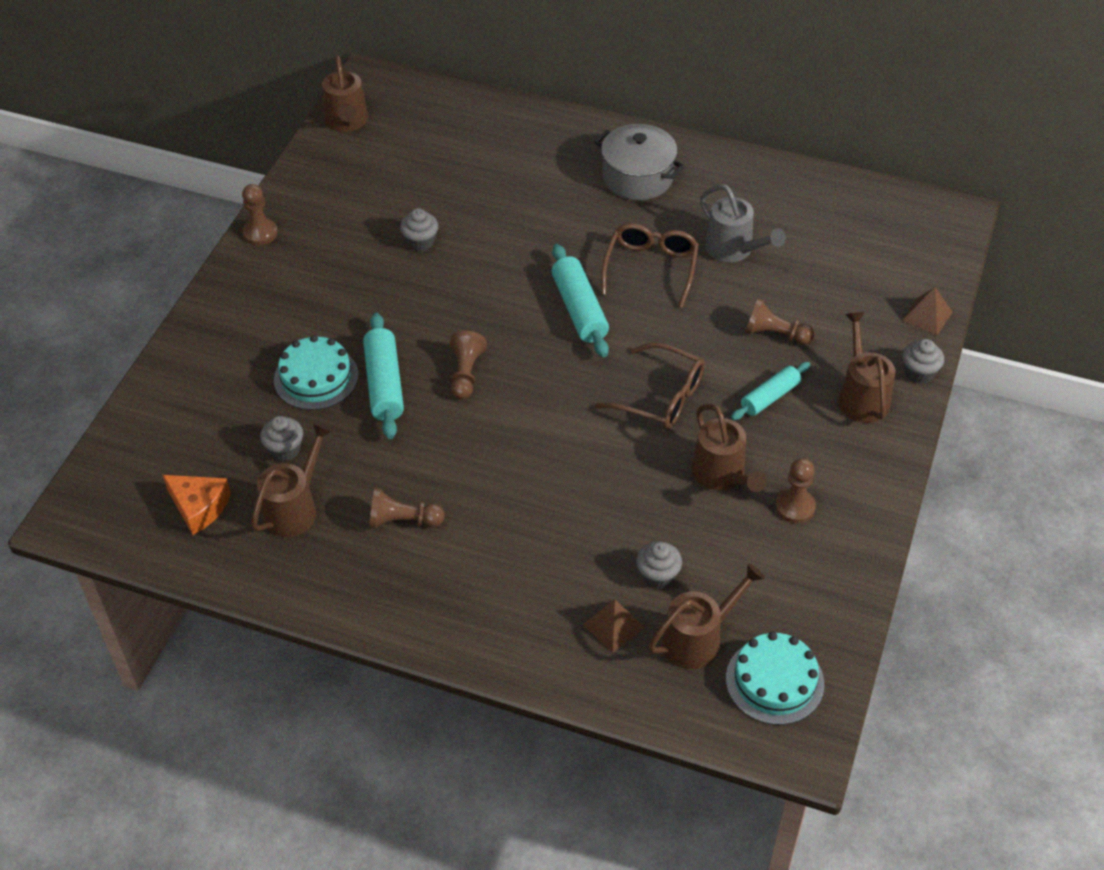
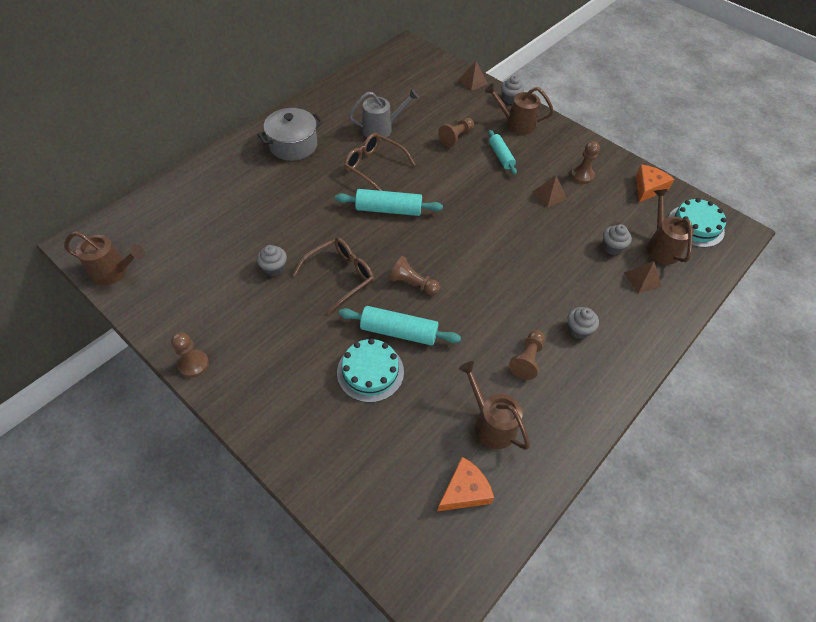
camera: 70 degrees left, 5 degrees up
(285, 450) = (432, 413): grey cupcake -> grey cupcake (578, 330)
(661, 397) = (479, 199): brown glasses -> brown glasses (340, 276)
(722, 476) = (549, 195): brown watering can -> brown pyramid
(825, 601) = (648, 188): none -> orange cheese

